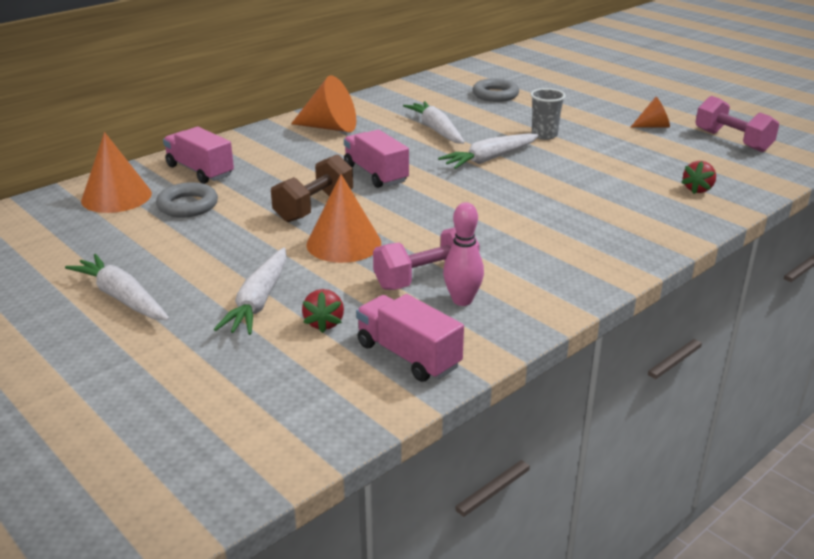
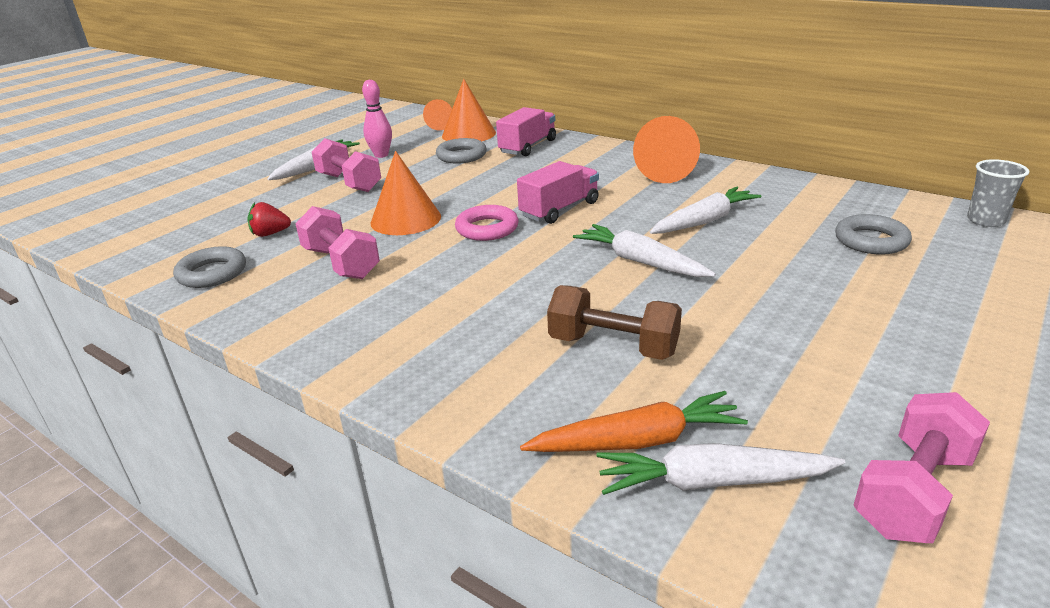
camera: 80 degrees right, 0 degrees up
(205, 274) = (349, 183): none -> pink dumbbell
(258, 301) = (307, 206): white carrot -> white carrot (711, 482)
(314, 207) = (474, 197): brown dumbbell -> brown dumbbell (613, 346)
(394, 207) = (487, 228): none -> pink ring
(408, 355) = (212, 273): pink truck -> grey ring
(462, 300) = (299, 285): pink bowling pin -> pink bowling pin (381, 155)
(544, 135) = (752, 289): grey cup -> grey cup (985, 220)
(653, 126) = (891, 386): orange cone -> orange cone (438, 126)
(697, 189) = (637, 441): red strawberry -> orange carrot

